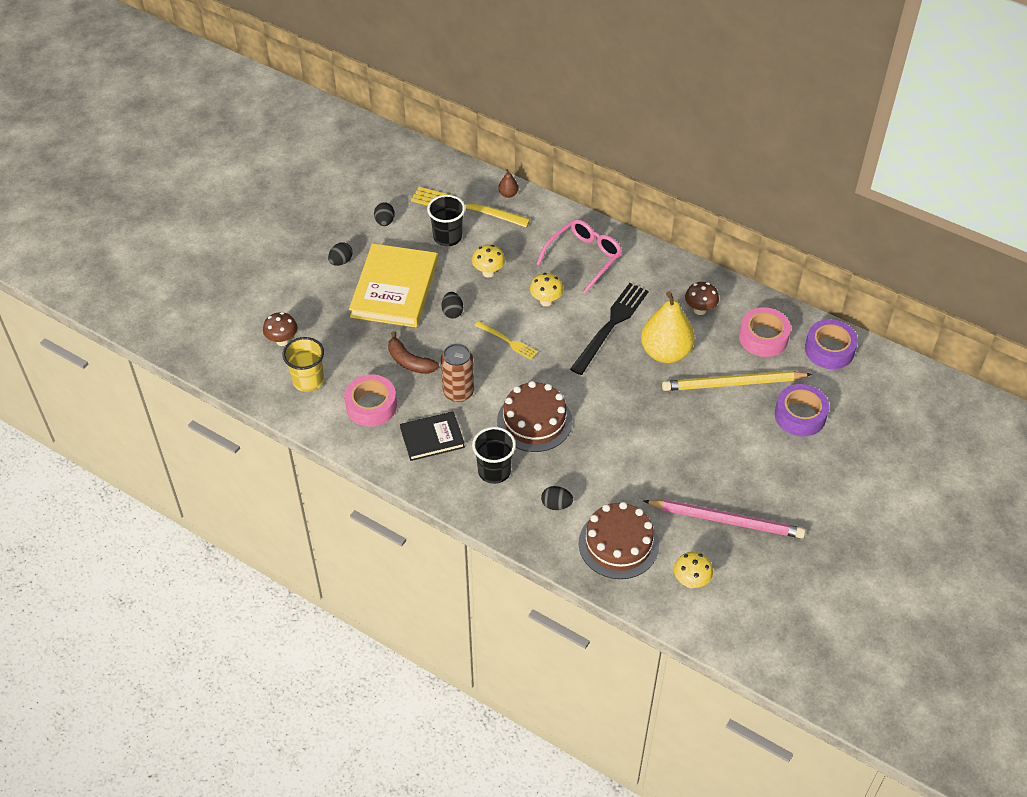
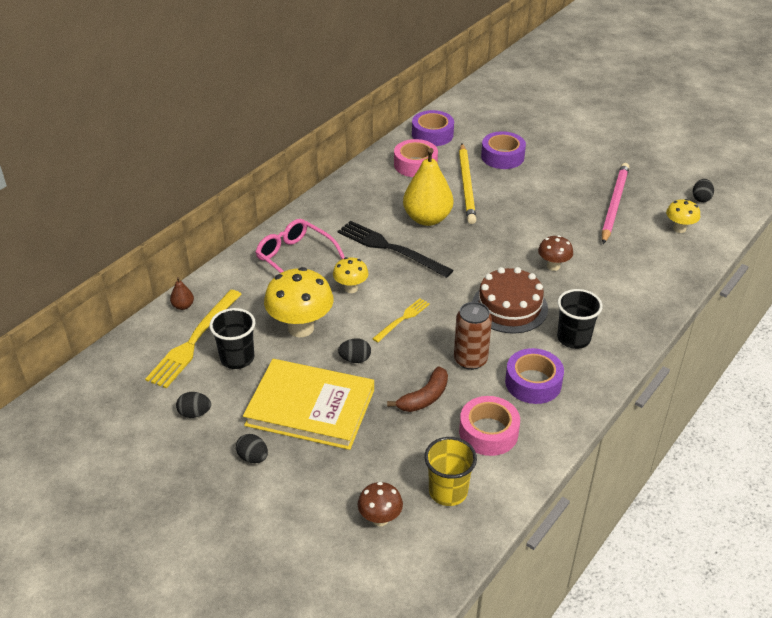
camera: 85 degrees left, 10 degrees down
(432, 438) = (533, 383): black book -> purple tape
(488, 272) = (301, 328): yellow mushroom -> yellow mushroom, size x1.83
(556, 505) = (610, 299): black egg -> black egg (701, 198)
(618, 544) = (648, 265): brown cake -> none
(700, 310) = (378, 194): brown mushroom -> brown mushroom (553, 266)

